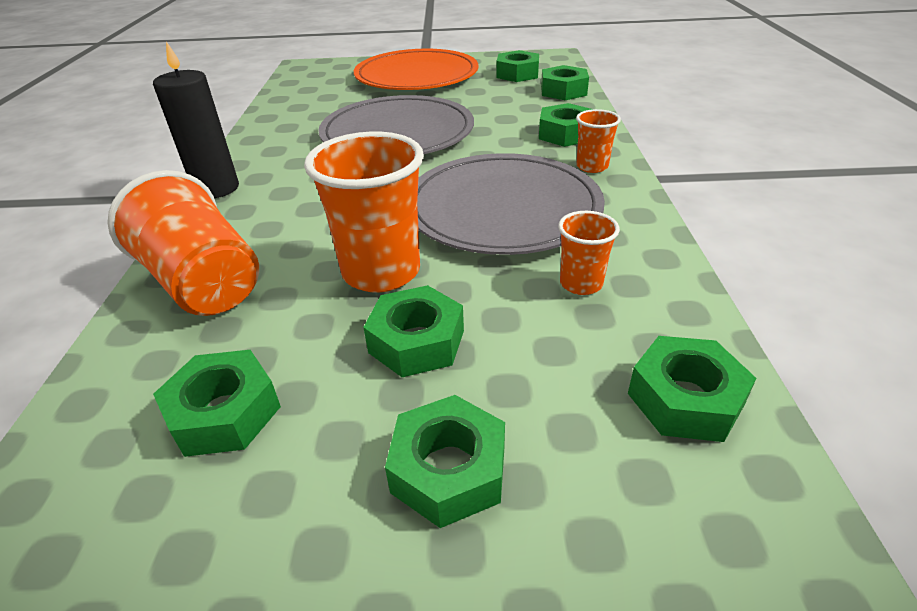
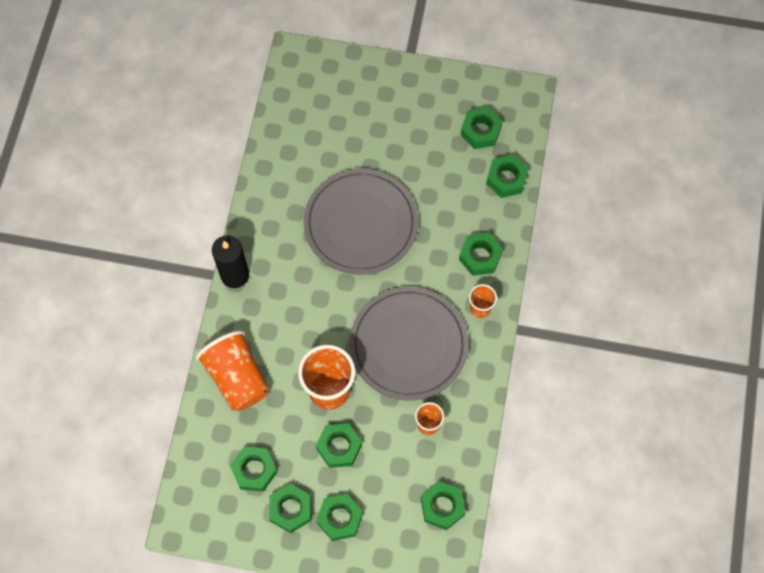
camera: 10 degrees right, 30 degrees up
(316, 475) = (290, 509): none -> green nut
(416, 76) = (393, 111): orange plate -> none

